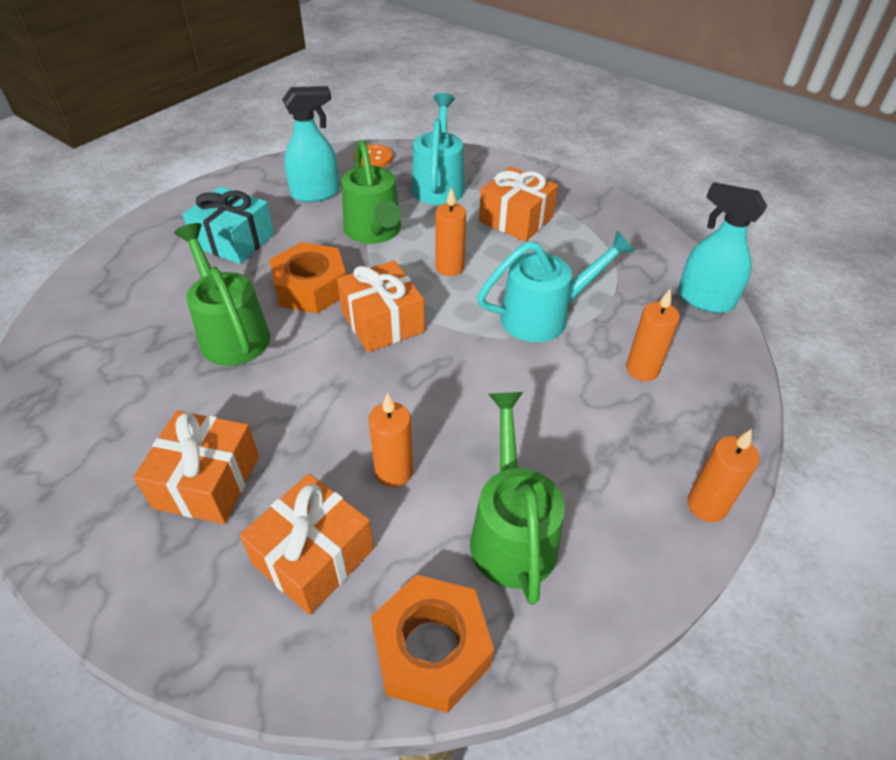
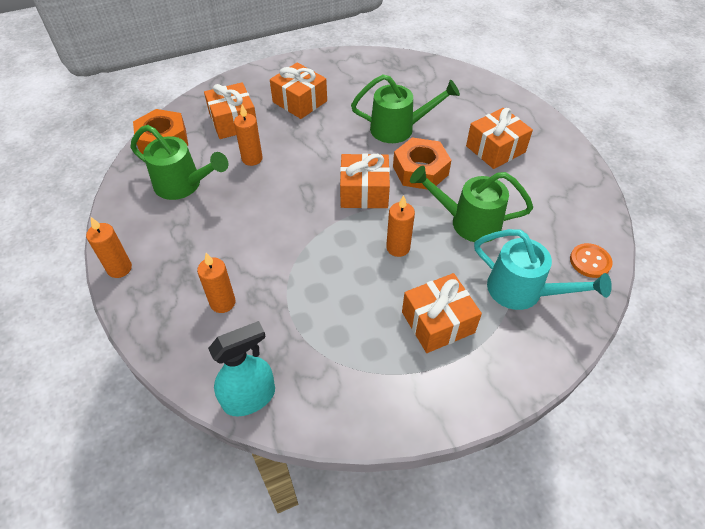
camera: 120 degrees right, 5 degrees up
(234, 241) = (495, 149): turquoise gift -> orange gift
(316, 193) = (541, 206): turquoise spray bottle -> none
(544, 316) = (310, 277): turquoise watering can -> none

